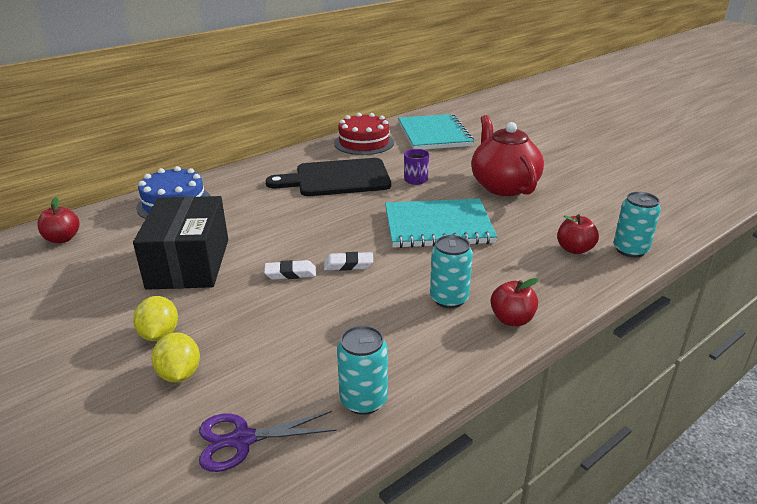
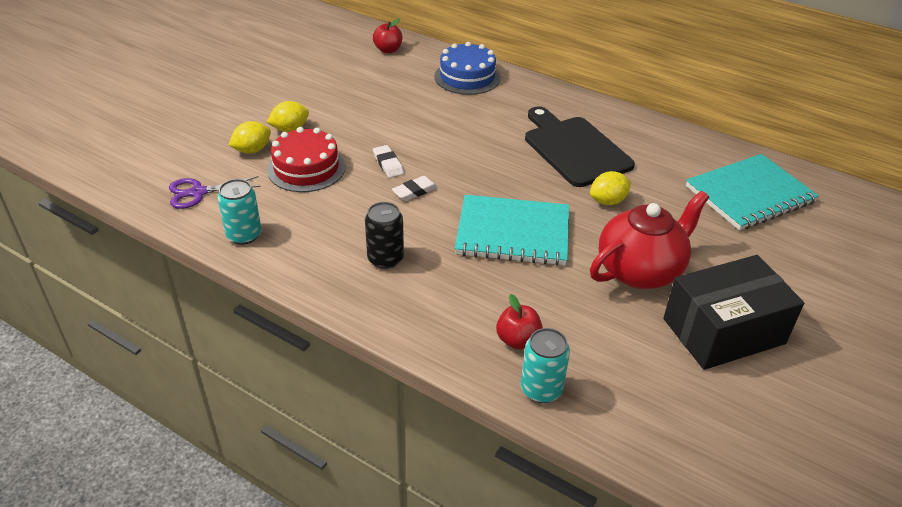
camera: 70 degrees right, 10 degrees up
(189, 263) = (380, 113): black box -> black box (723, 331)
(242, 440) = (198, 192): purple scissors -> purple scissors turned 75 degrees counterclockwise
(348, 265) = (415, 191): white eraser -> white eraser turned 75 degrees clockwise
(364, 143) = (678, 147): red cake -> red cake (306, 168)
(416, 180) = (608, 201): purple mug -> yellow lemon
(438, 226) = (513, 233): turquoise notebook -> turquoise notebook turned 60 degrees counterclockwise
(449, 299) = (385, 259): turquoise can -> black can
(512, 319) = (368, 302): red apple -> none

